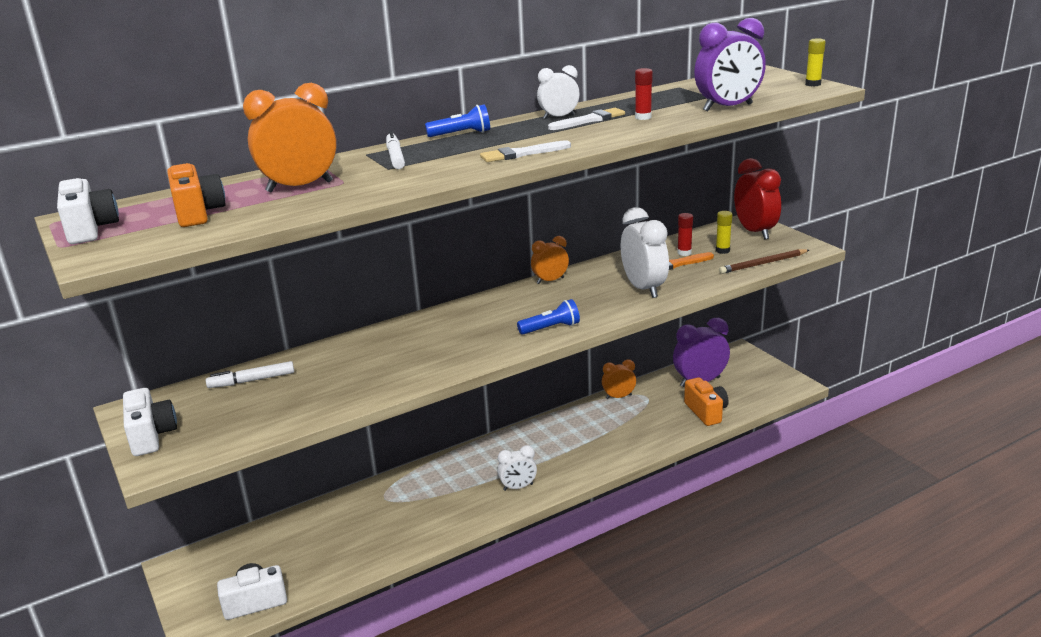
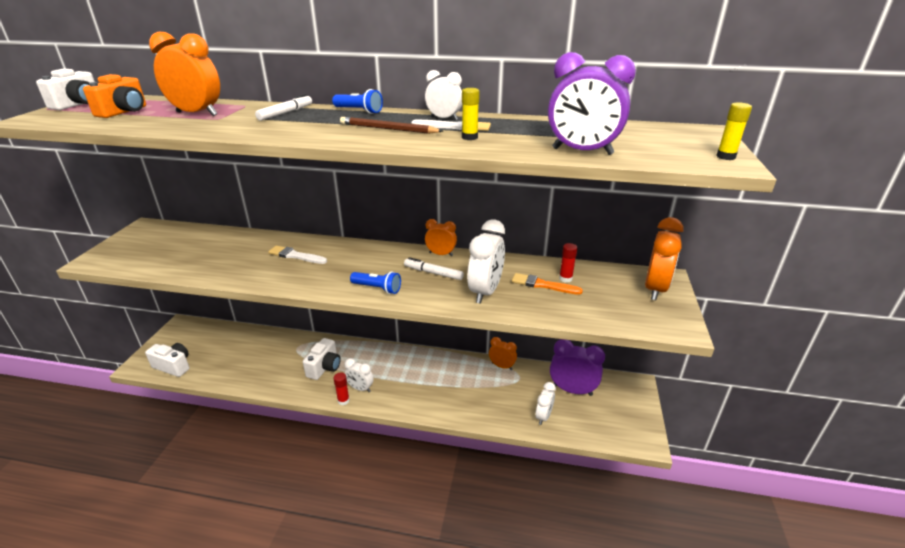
camera: 40 degrees right, 5 degrees up
(151, 436) = (122, 244): white camera -> white camera (324, 367)
(252, 380) = (203, 237): white marker -> white marker (433, 273)
(522, 154) = (343, 135): white brush -> white brush (295, 256)
(643, 117) = (495, 137): red glue stick -> red glue stick (343, 401)
(706, 412) = (543, 416): orange camera -> white clock
(722, 250) = (598, 292): yellow glue stick -> yellow glue stick (469, 137)
(755, 232) = (655, 289): red clock -> orange clock
(763, 264) = (611, 320): brown pencil -> brown pencil (388, 129)

